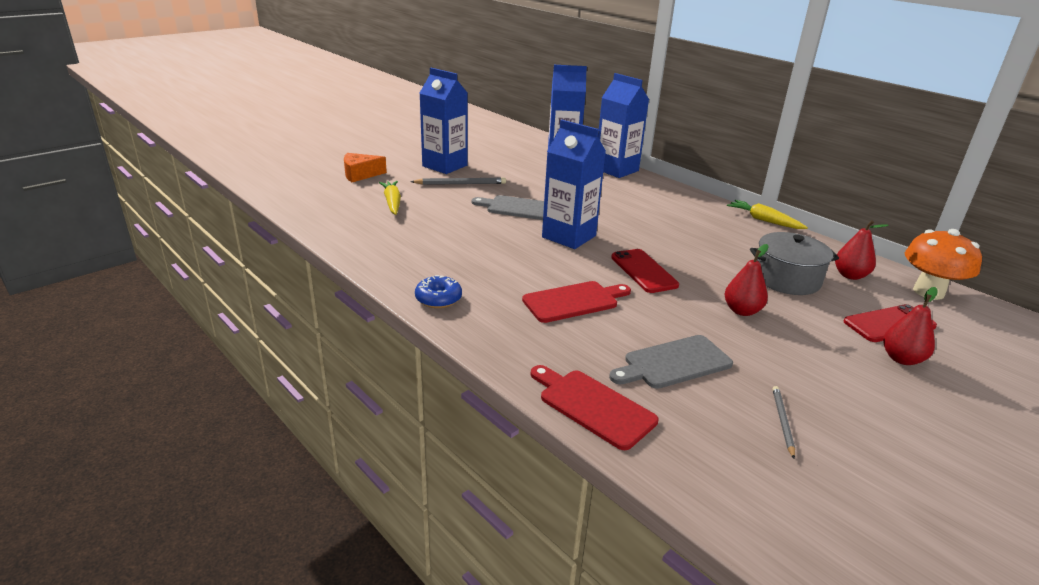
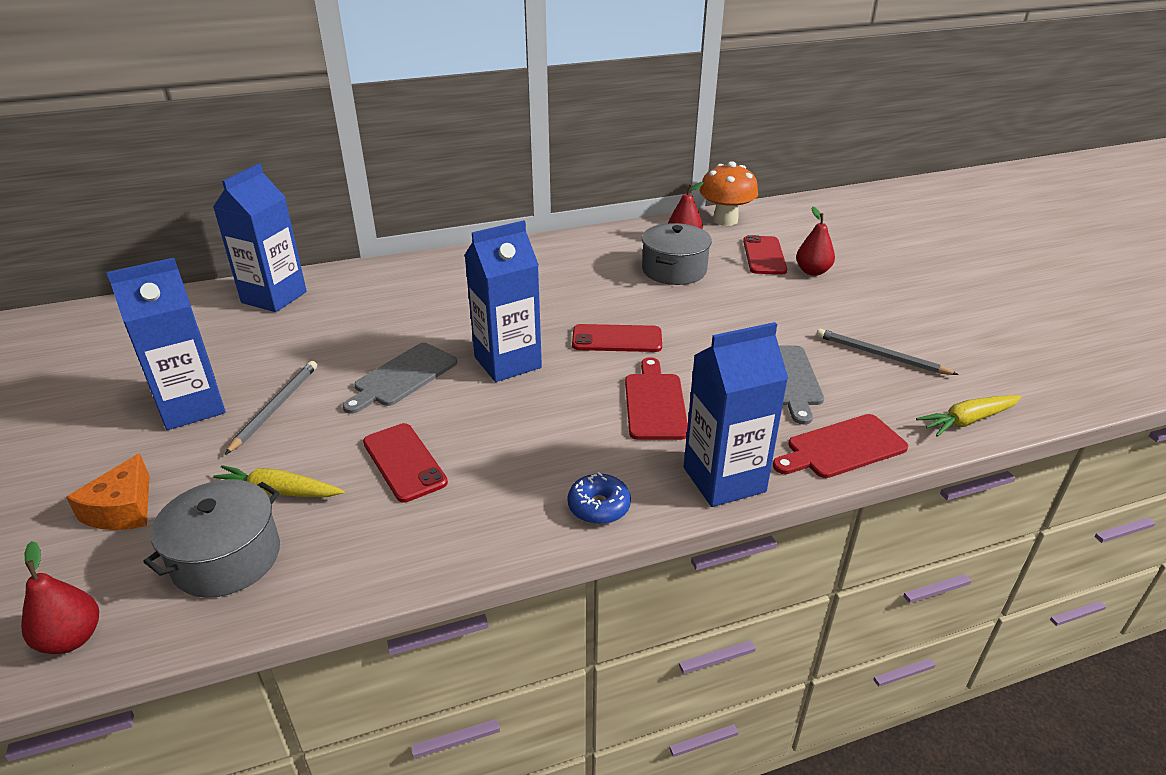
camera: 65 degrees left, 5 degrees up
(338, 205) = (227, 558): none -> grey pot
(439, 228) = (404, 462): none -> red phone
(616, 170) = (359, 274): blue carton -> blue carton (724, 479)
(742, 311) = (716, 312): red pear -> red pear (72, 639)
(764, 220) = (559, 237): yellow carrot -> yellow carrot (968, 421)
(782, 422) = (881, 355): grey pencil -> grey pencil, size x1.58

